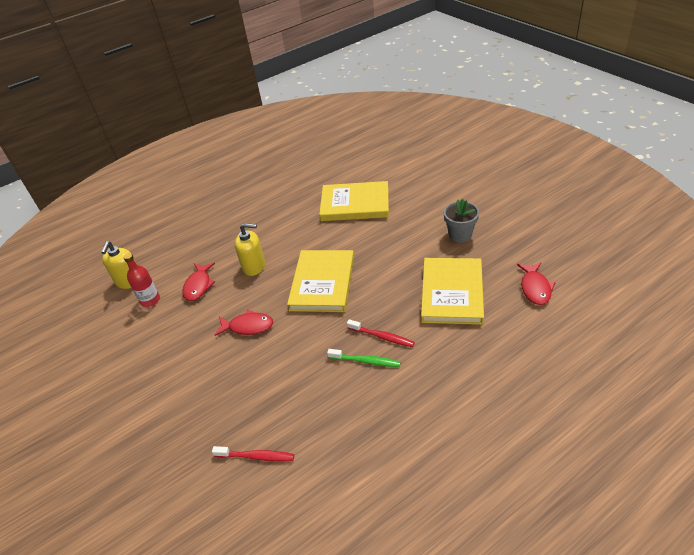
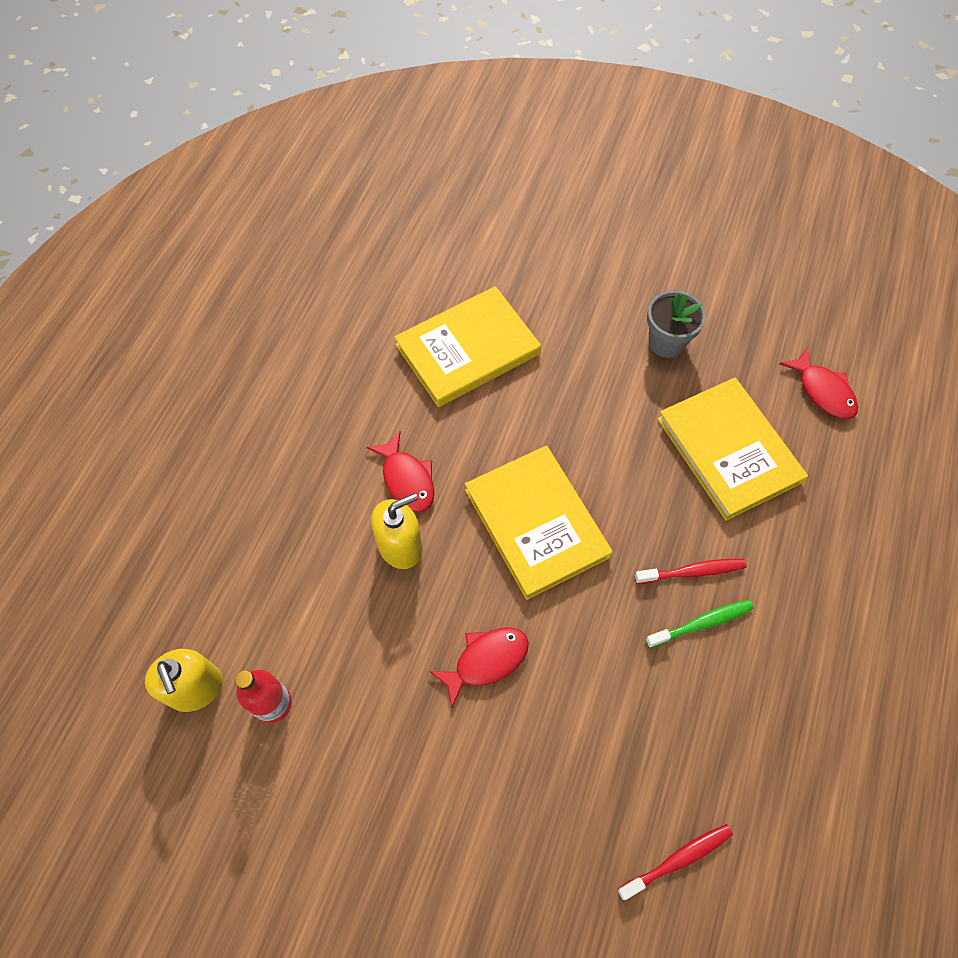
camera: 40 degrees left, 20 degrees up
(198, 286) = (336, 631): red fish -> red fish (407, 479)

